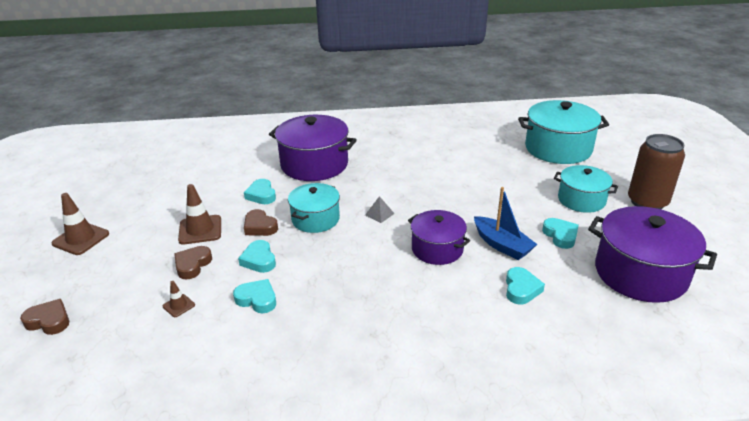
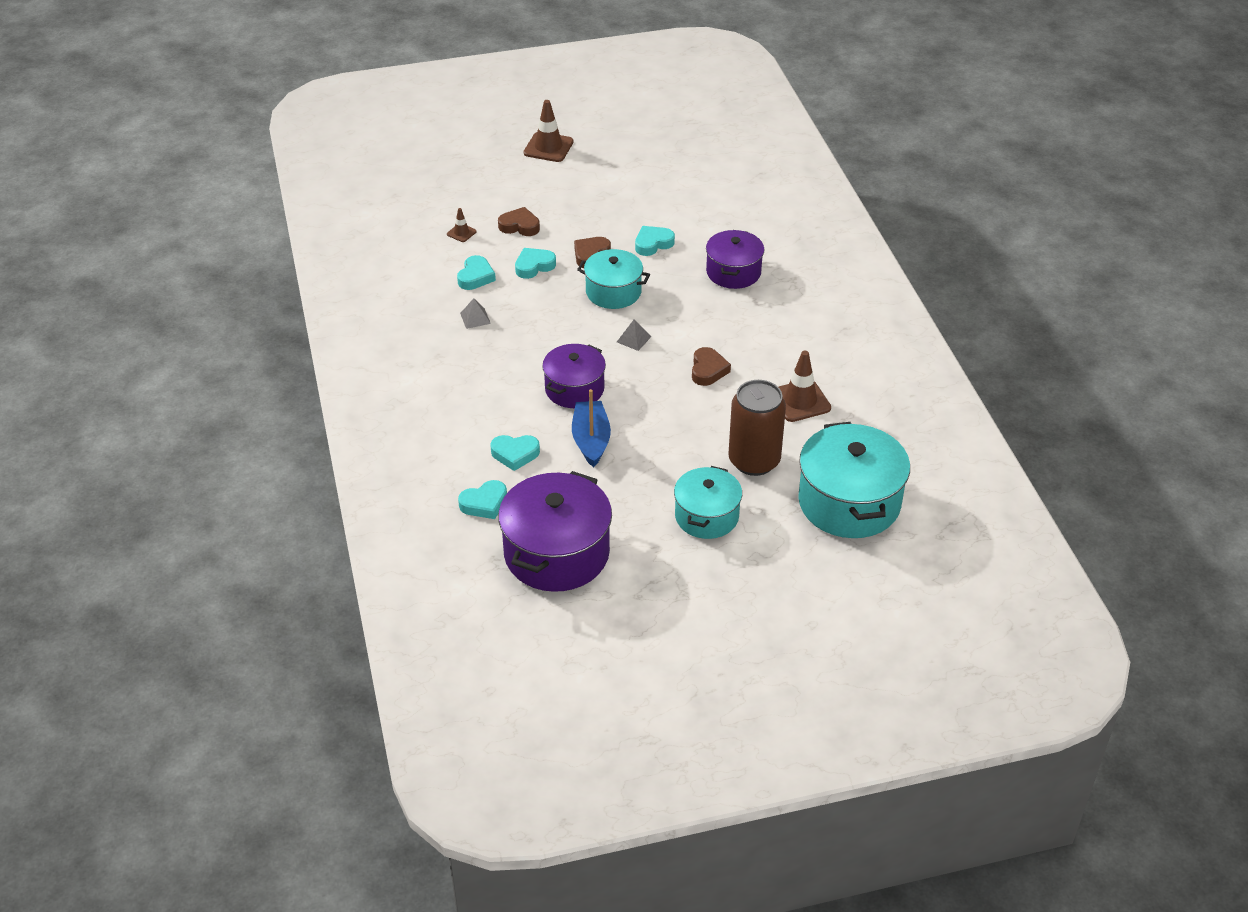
camera: 80 degrees right, 10 degrees up
(49, 321) = (434, 169): brown heart -> brown heart (708, 370)
(200, 230) = (577, 216): brown traffic cone -> brown traffic cone (800, 401)
(314, 164) = (733, 272): purple pot -> purple pot, size x0.62
(322, 303) = (475, 318): none -> grey pyramid
(502, 245) = (591, 440): blue boat -> blue boat turned 135 degrees clockwise
(560, 236) = (619, 491): turquoise heart -> turquoise heart (484, 503)
(647, 202) = (717, 583): brown can -> brown can (754, 461)

